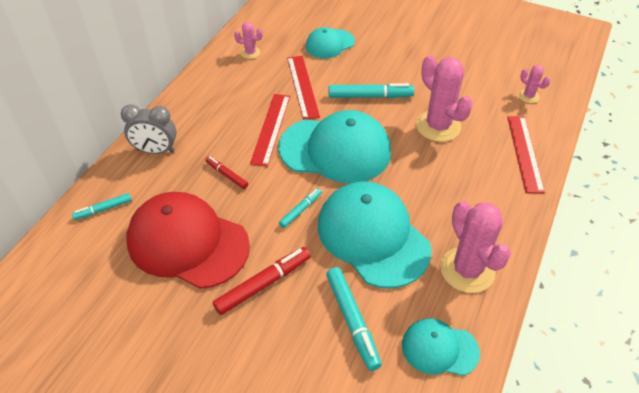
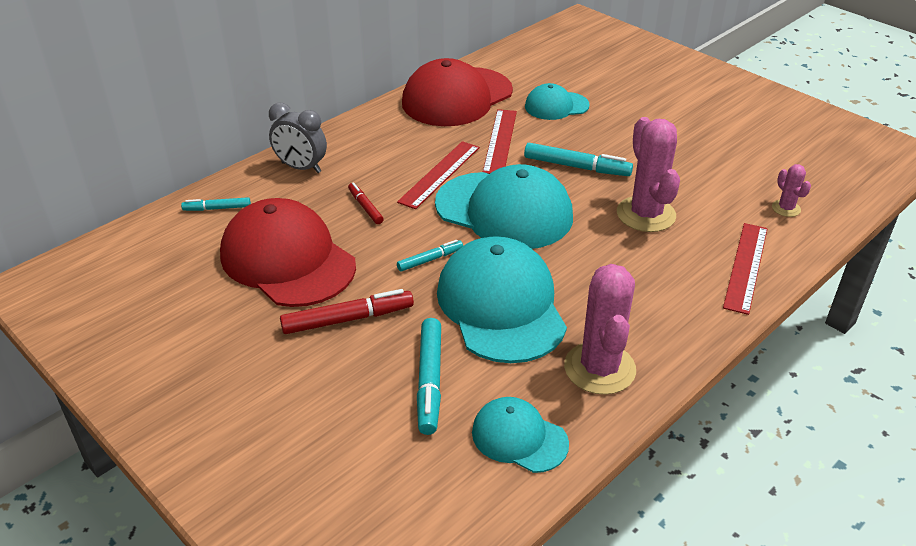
camera: 20 degrees right, 10 degrees down
(250, 53) = (457, 97): pink cactus -> red cap

